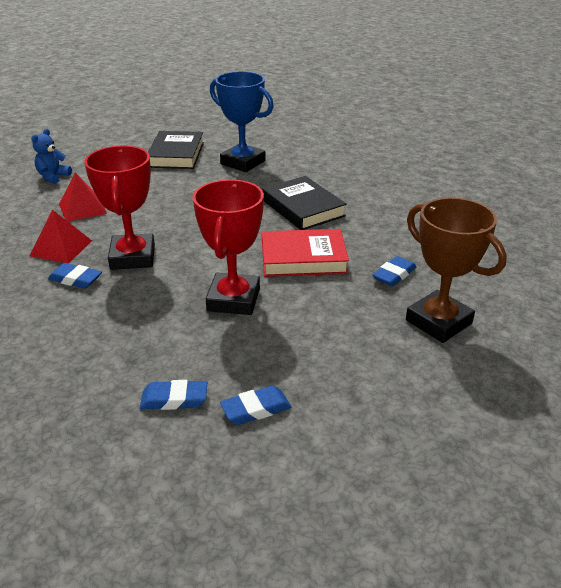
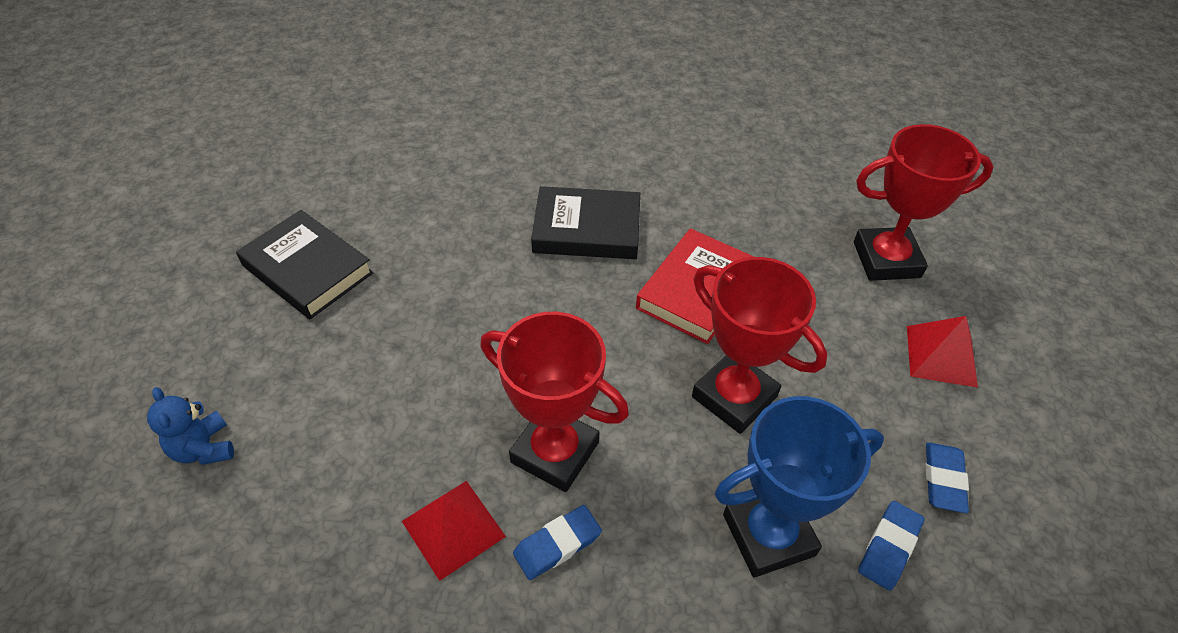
camera: 55 degrees left, 15 degrees up
(82, 208) = (357, 452): red pyramid -> red pyramid (941, 355)
(243, 162) = (413, 217): blue trophy -> blue trophy (768, 535)
(394, 275) = (785, 240): blue eraser -> none
(438, 322) = (886, 260): brown trophy -> red trophy

